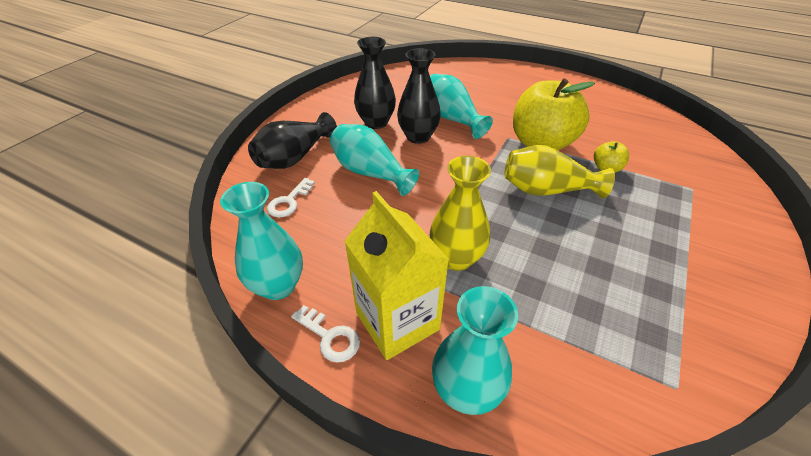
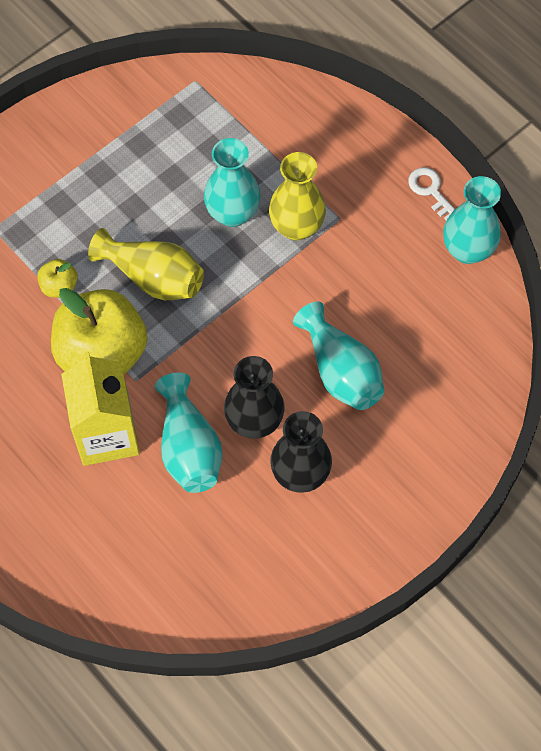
camera: 160 degrees left, 20 degrees up
(289, 202) = (445, 353): white key -> none
(295, 157) = (428, 431): black vase -> none
(397, 321) = (373, 186): yellow carton -> yellow carton (107, 434)
(466, 390) = (342, 124): turquoise vase -> turquoise vase (232, 213)

